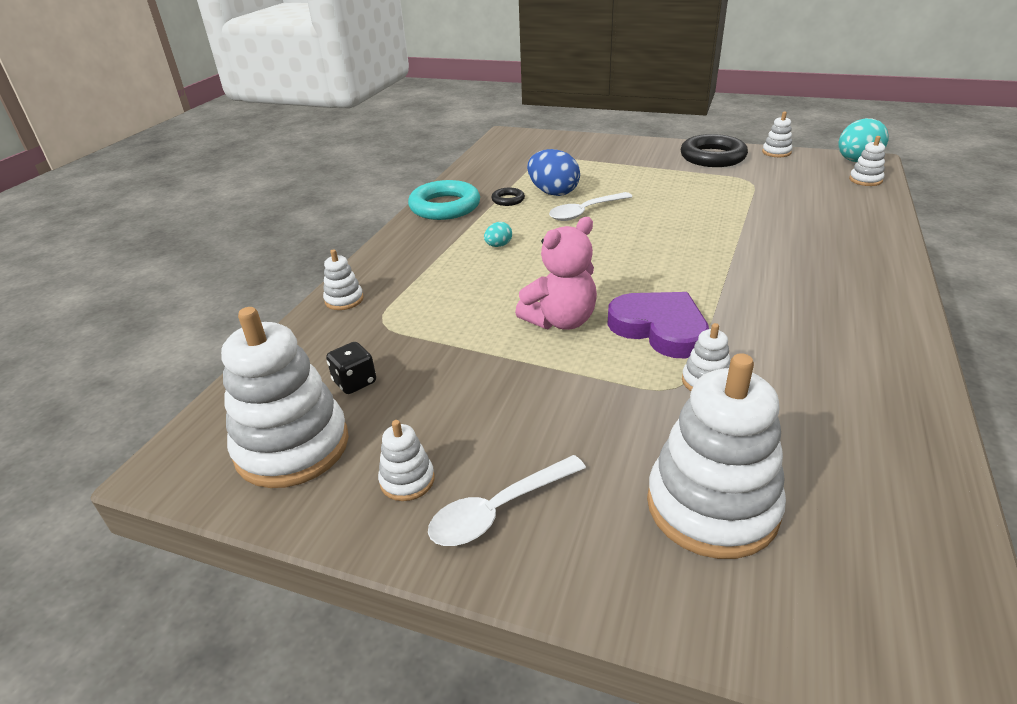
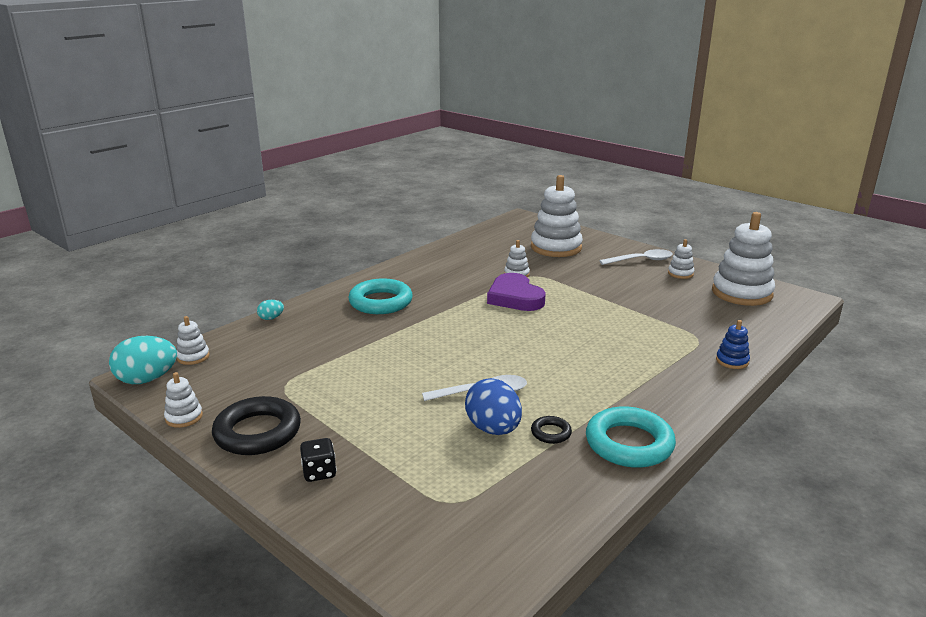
camera: 160 degrees left, 10 degrees down
(344, 300) = (732, 361): white stacking toy -> blue stacking toy
(355, 382) = (712, 311): black dice -> black dice (319, 472)
(498, 245) = (588, 377): turquoise egg -> turquoise egg (271, 318)
(560, 321) = (572, 313): pink teddy bear -> none
(816, 273) = (380, 302): none -> turquoise ring

